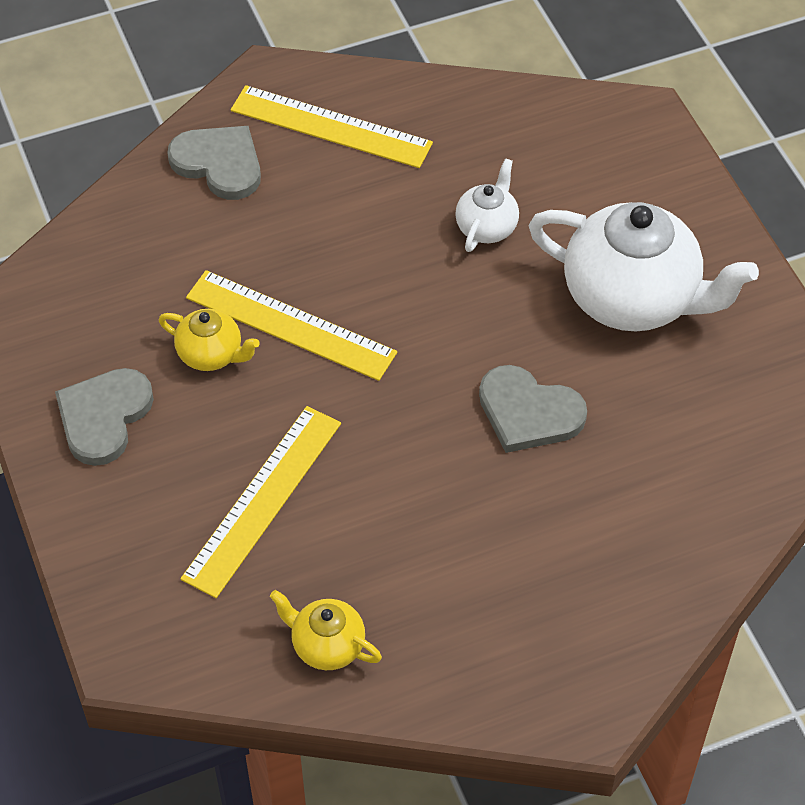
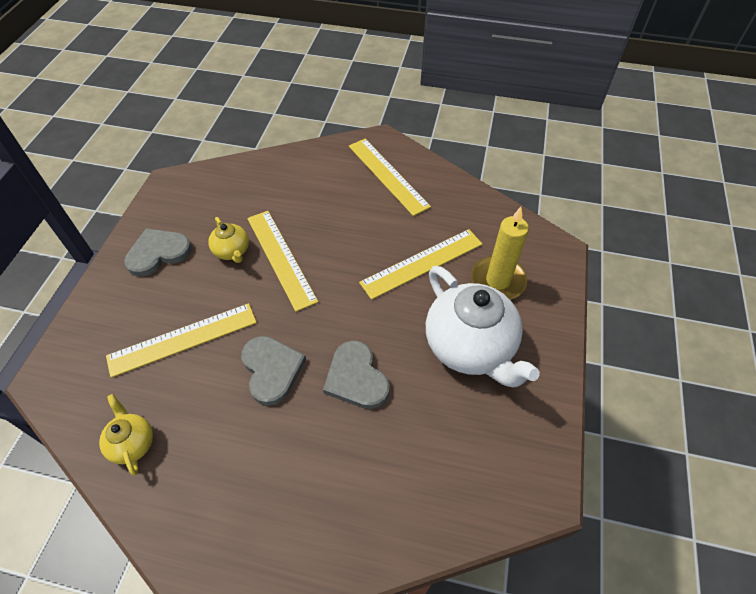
camera: 35 degrees right, 0 degrees up
(219, 164) = (321, 166): grey heart -> grey heart (271, 370)
(487, 227) = (422, 263): white teapot -> yellow ruler
(601, 197) = (498, 280): none -> yellow candle

